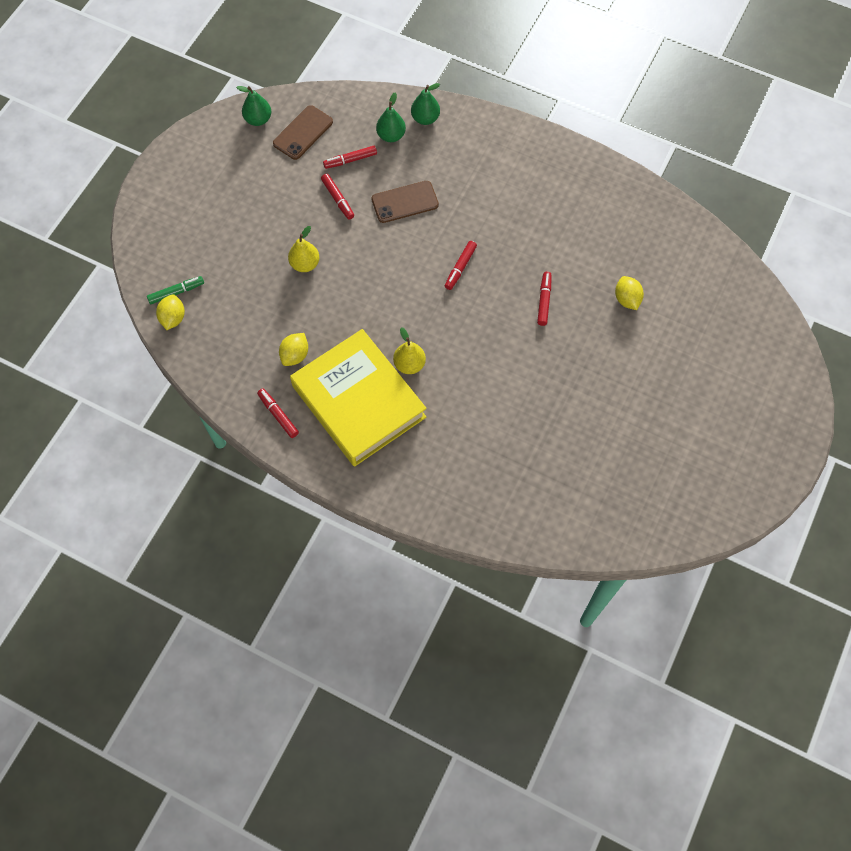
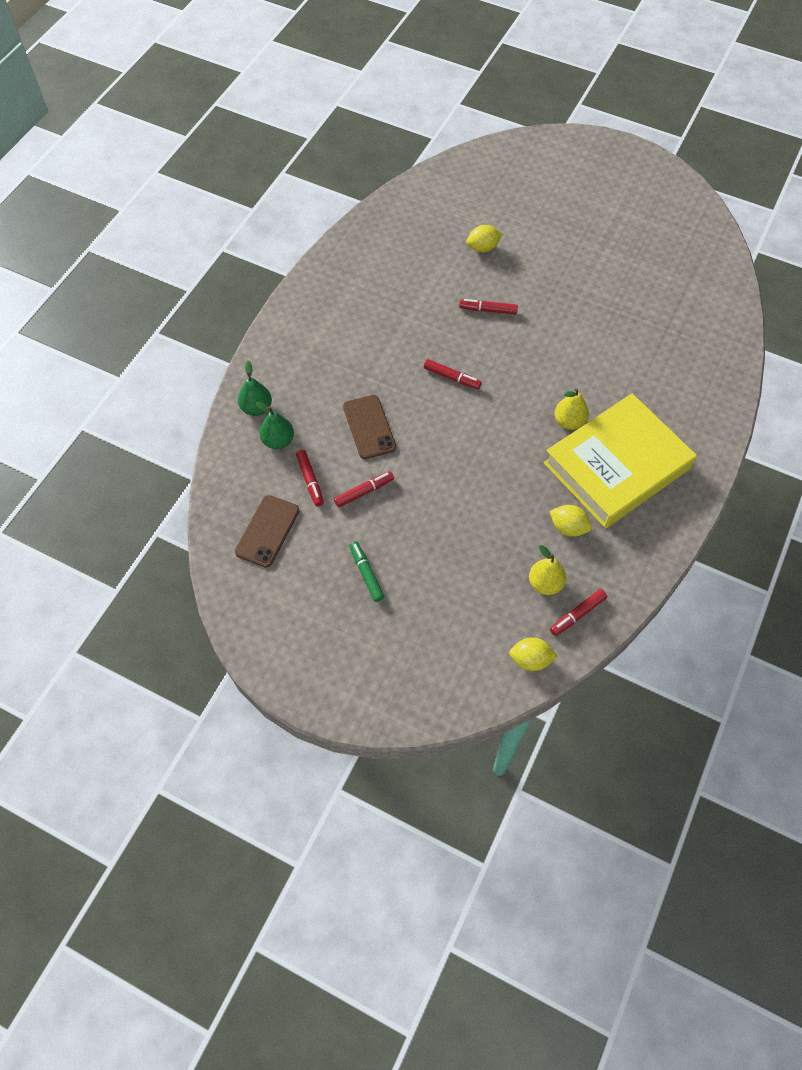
camera: 90 degrees left, 5 degrees down
(176, 292) = (495, 659): green marker -> green marker (366, 573)
(258, 119) = (243, 582): green pear -> none
(278, 415) = (641, 541): red marker -> red marker (577, 615)
(303, 133) = (267, 531): brown phone -> brown phone turned 75 degrees clockwise
(305, 264) = (451, 522): yellow pear -> yellow pear (545, 583)

